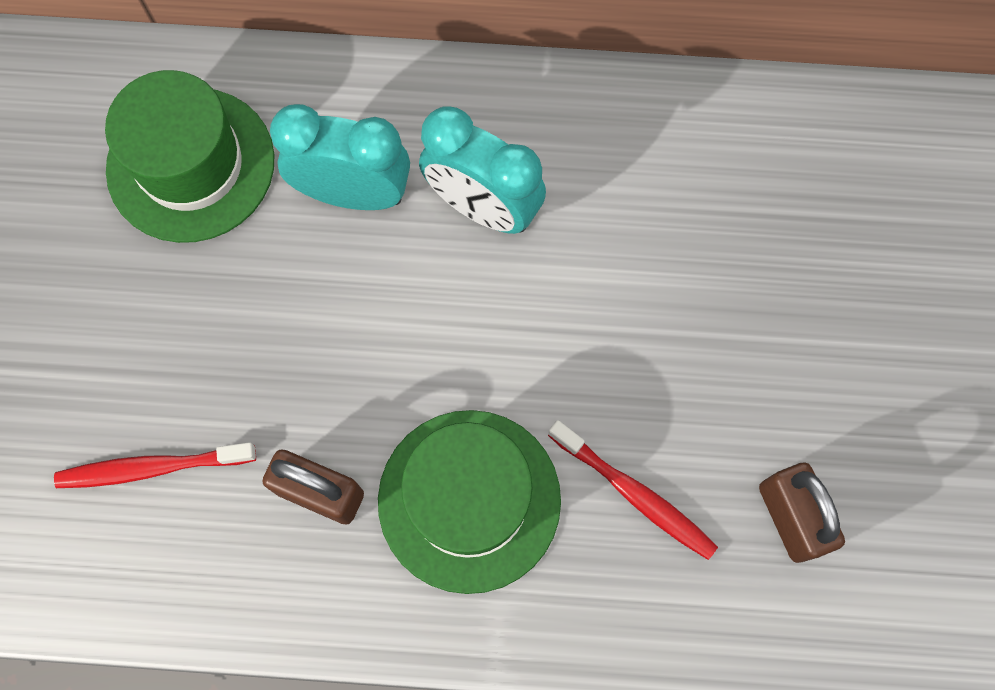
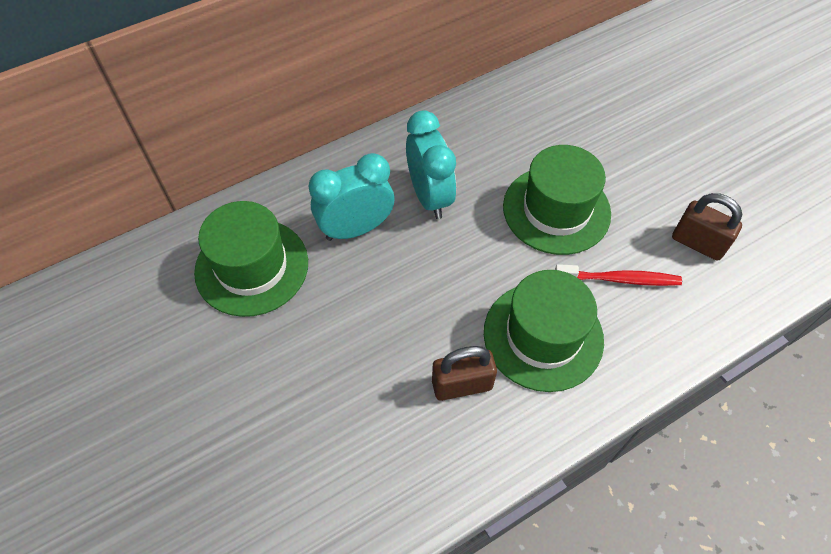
camera: 35 degrees left, 15 degrees down
(152, 468) = (355, 436): red toothbrush -> none
(483, 207) = (429, 196): turquoise clock -> turquoise clock turned 105 degrees counterclockwise
(636, 338) = (556, 210): none -> green hat

